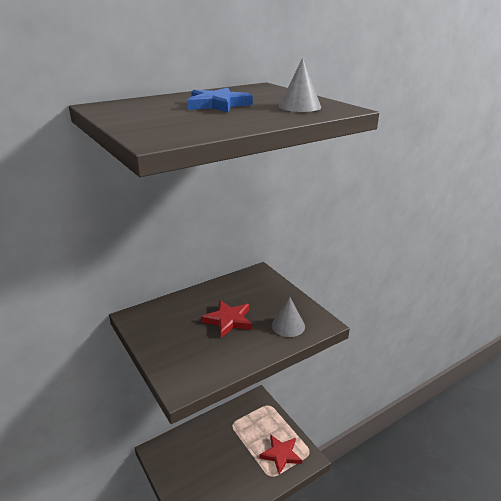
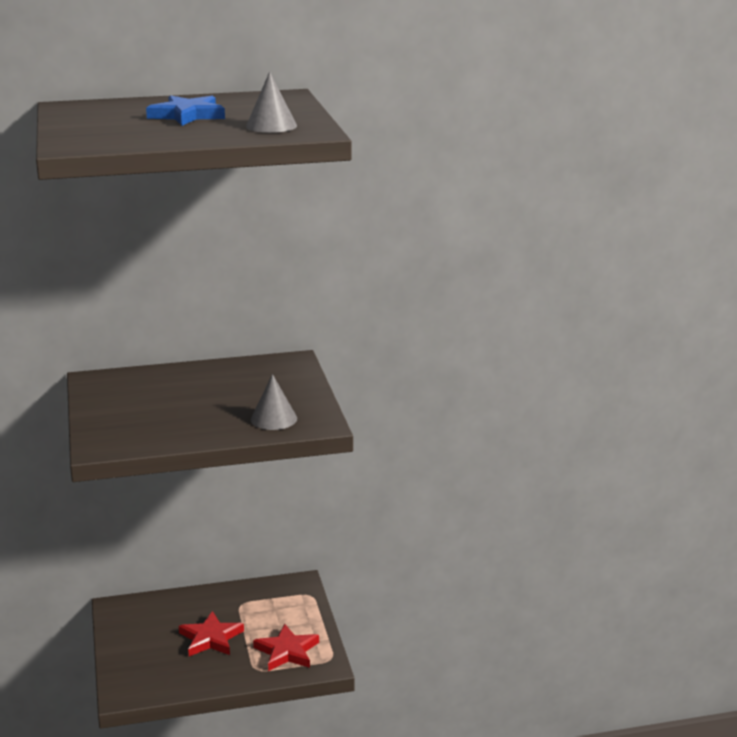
camera: 20 degrees right, 5 degrees down
(228, 320) = (204, 401): red star -> red star (211, 638)

